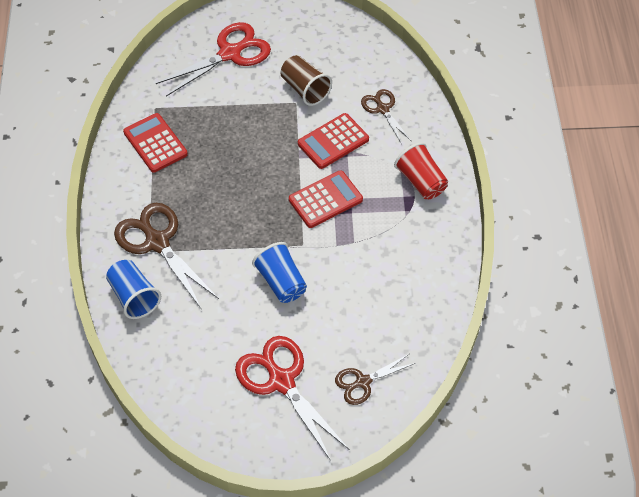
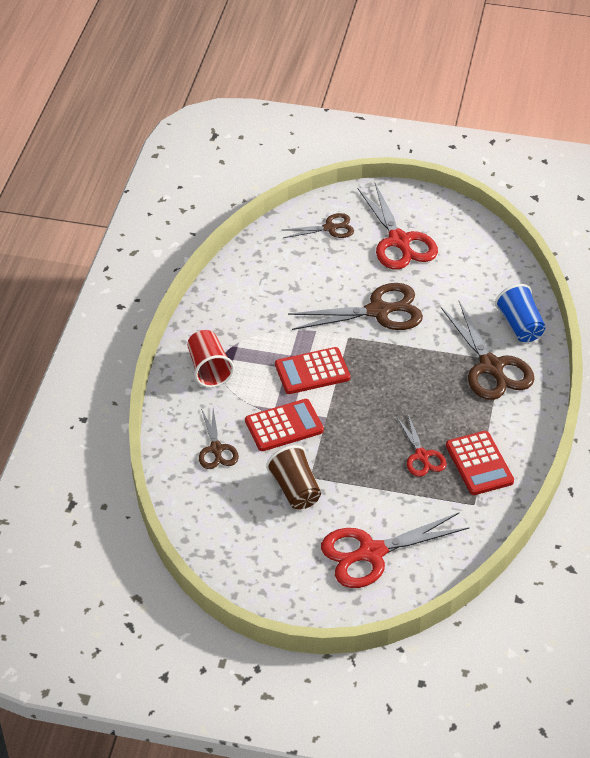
camera: 165 degrees left, 10 degrees down
(206, 140) = (421, 456): none -> red scissors
(281, 282) = (378, 311): blue cup -> brown scissors

